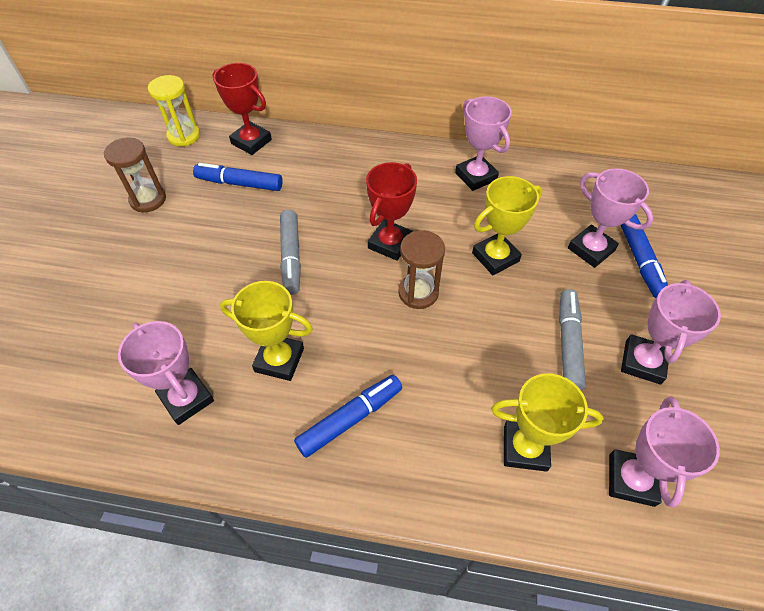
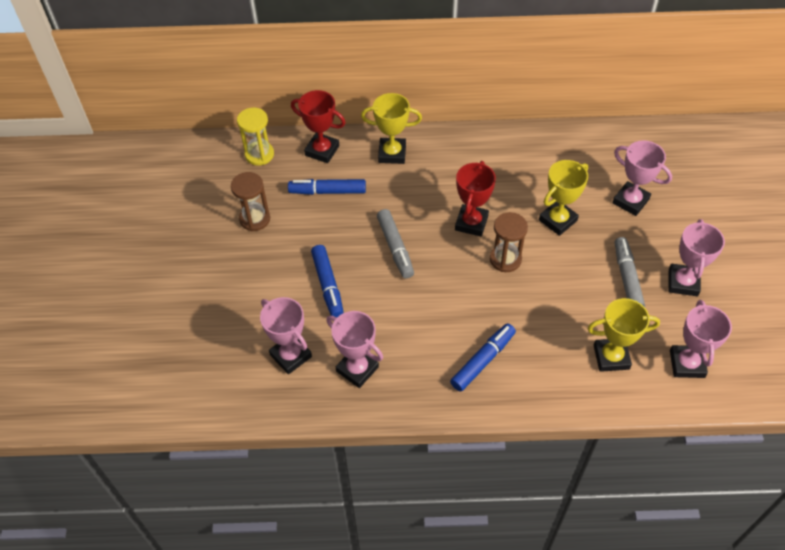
camera: 10 degrees left, 0 degrees up
(279, 360) = (416, 329): yellow trophy -> yellow trophy (392, 153)
(476, 176) = (525, 152): pink trophy -> pink trophy (291, 355)
(639, 260) = (669, 204): blue marker -> blue marker (327, 285)

